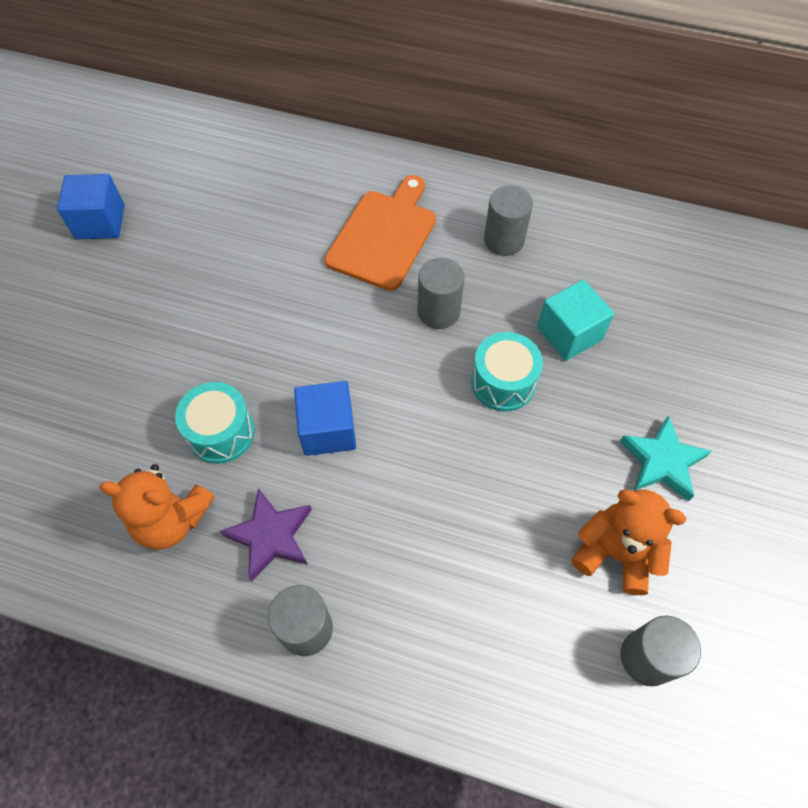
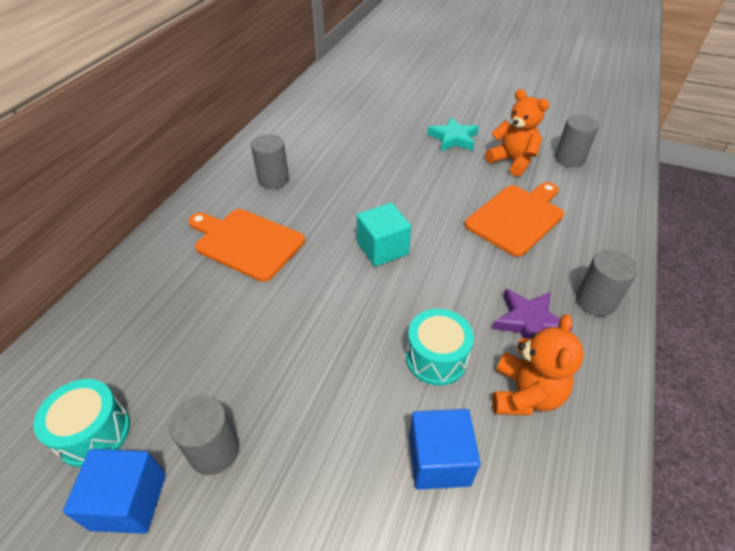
camera: 85 degrees left, 15 degrees down
(328, 430) = (433, 284): blue cube -> blue cube (439, 460)
(438, 311) = (331, 217): grey cylinder -> grey cylinder (214, 450)
(468, 544) = (516, 217): none -> orange cutting board
(503, 382) = (396, 191): turquoise drum -> turquoise drum (94, 433)
(569, 334) = (361, 160): turquoise cube -> turquoise cube (382, 248)
(615, 553) = (512, 161): orange teddy bear -> orange teddy bear turned 105 degrees clockwise

